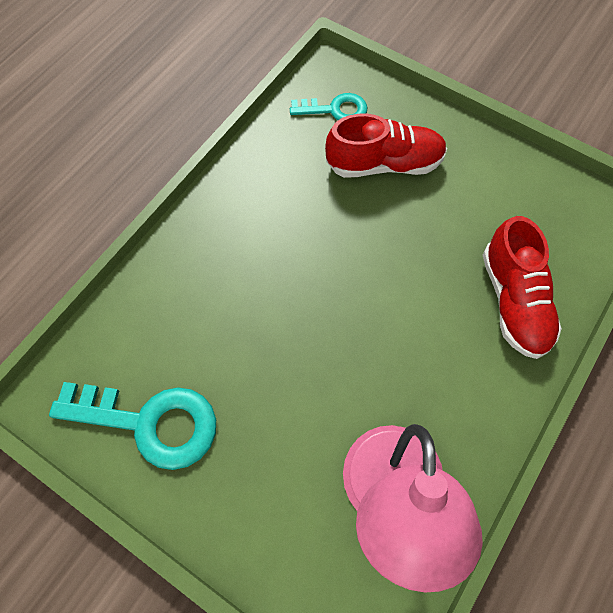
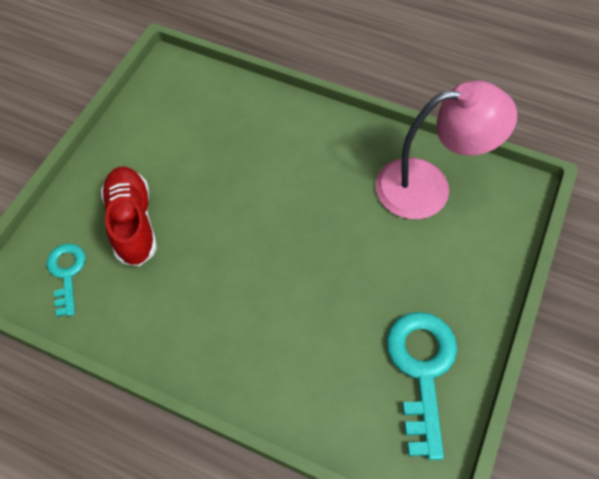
camera: 100 degrees left, 5 degrees down
(514, 301) = (258, 123): red shoe -> none

